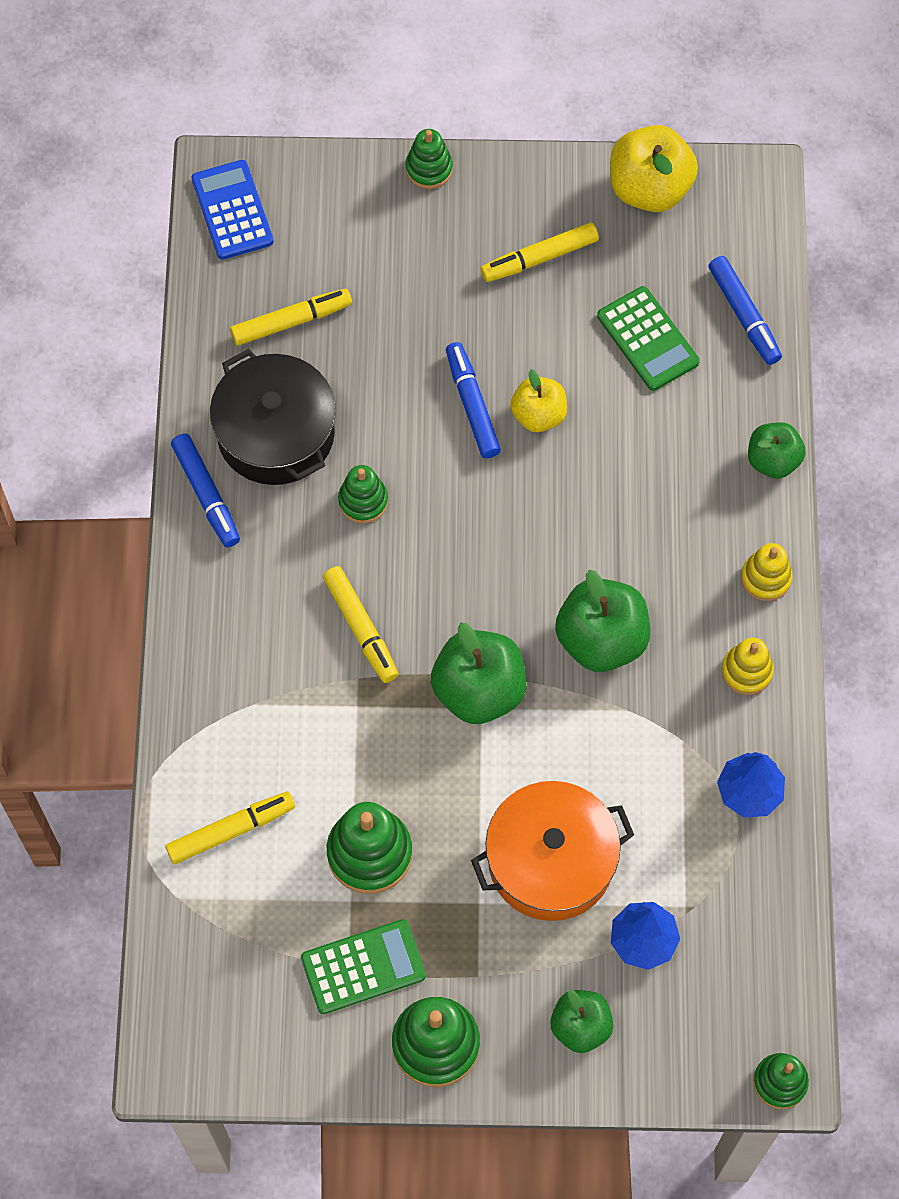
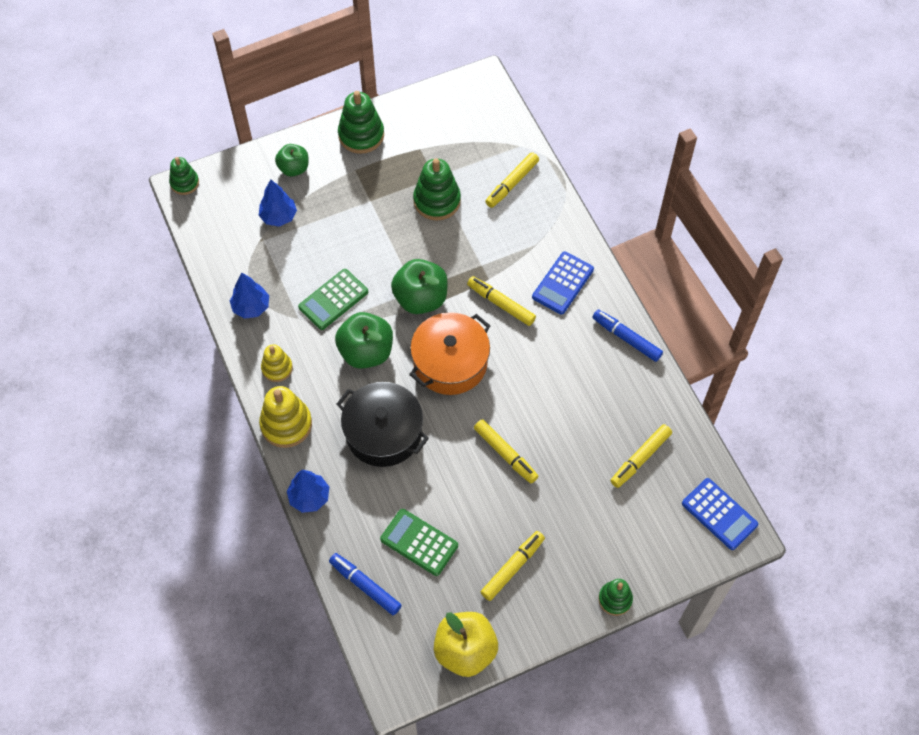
camera: 155 degrees right, 5 degrees down
(249, 621) = (562, 283): none -> blue calculator
(275, 433) = (609, 388): black pot -> black pot (383, 432)
(363, 501) = (538, 371): green stacking toy -> none
(363, 967) = (413, 152): green calculator -> green calculator (333, 299)
(472, 405) = (505, 453): blue marker -> yellow marker
(538, 415) = (463, 464): yellow apple -> none
(550, 861) = (342, 233): orange pot -> orange pot (450, 363)
(765, 578) = (286, 424): yellow stacking toy -> yellow stacking toy, size x1.62
(773, 460) = (309, 497): green apple -> blue tree

